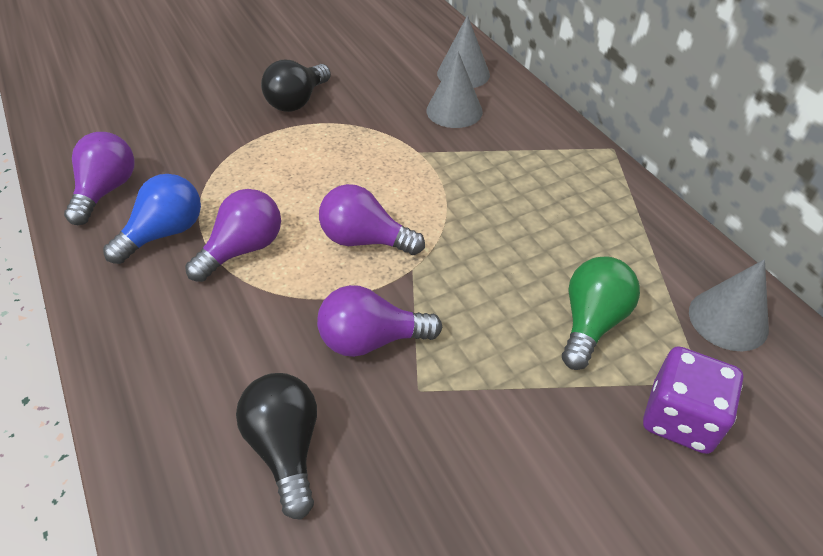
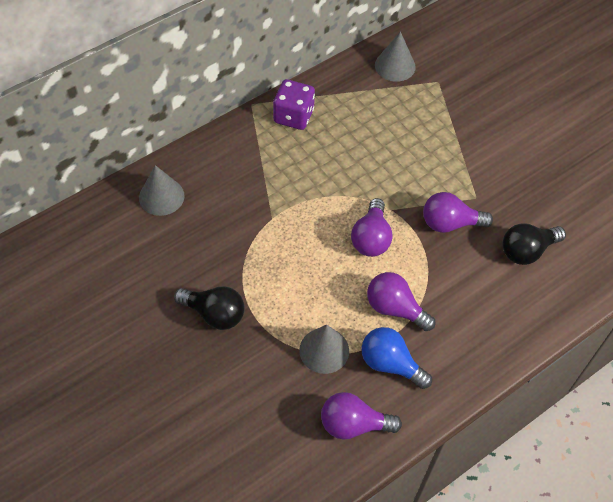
camera: 100 degrees left, 10 degrees up
(371, 340) = (450, 223): purple light bulb -> purple light bulb turned 105 degrees clockwise
(454, 111) = (217, 199): grey cone -> grey cone (324, 350)
(591, 323) = (411, 123): green light bulb -> none
(680, 418) = (462, 92): purple dice -> purple dice (293, 116)

